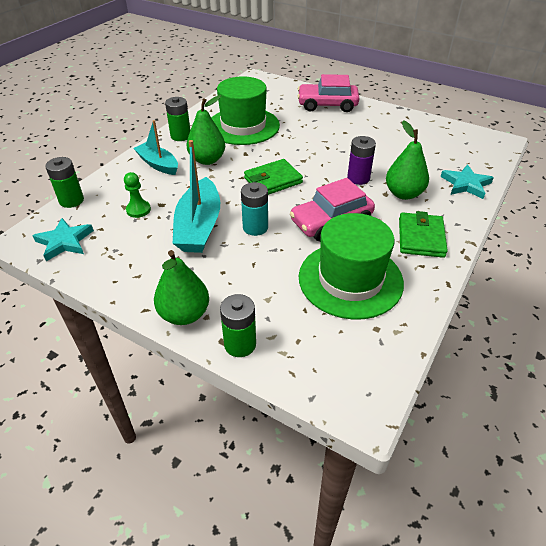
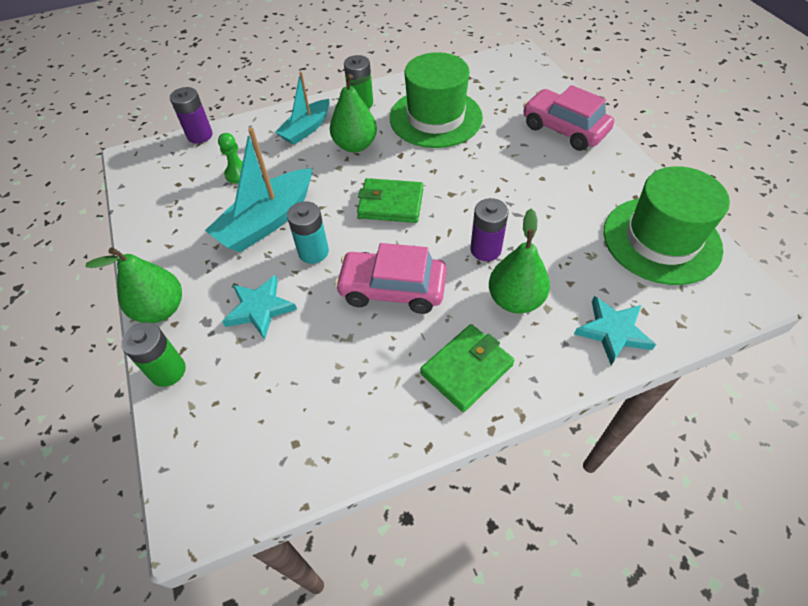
camera: 40 degrees right, 10 degrees up
(64, 242) = (154, 177): turquoise star -> turquoise star (260, 308)
(71, 200) = (200, 135): green battery -> purple battery
(158, 164) = (306, 129): turquoise boat -> turquoise boat turned 135 degrees counterclockwise
(350, 279) = (333, 370): green hat -> green hat (661, 240)

